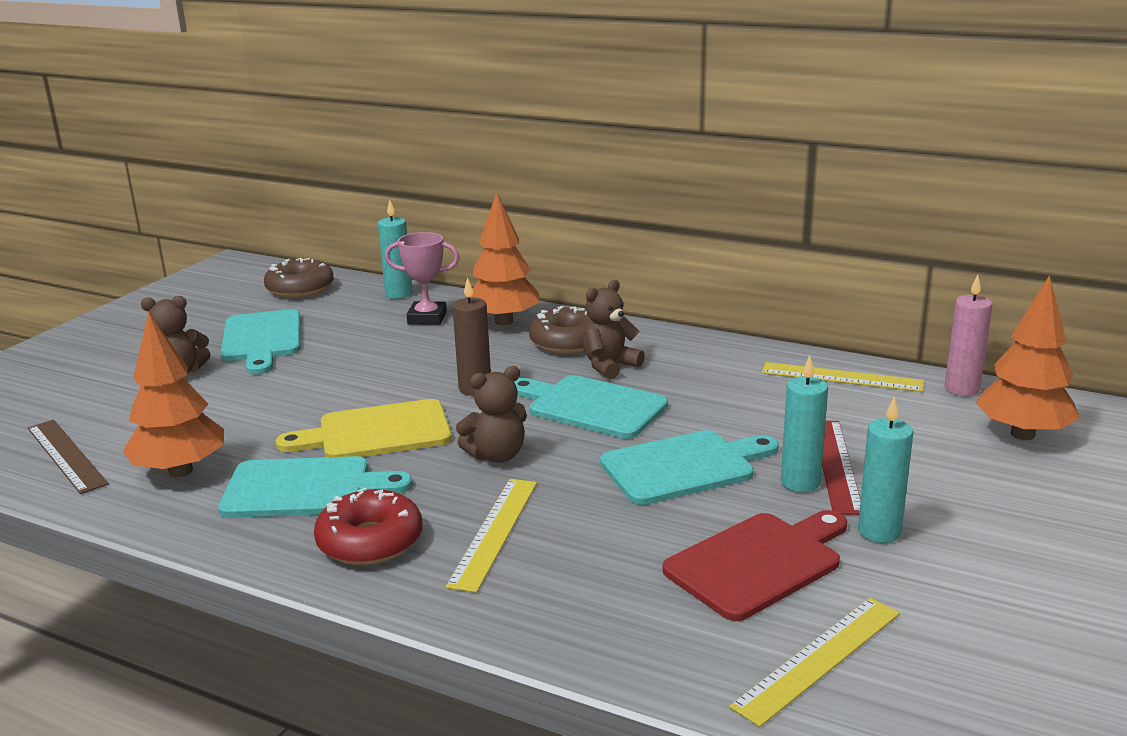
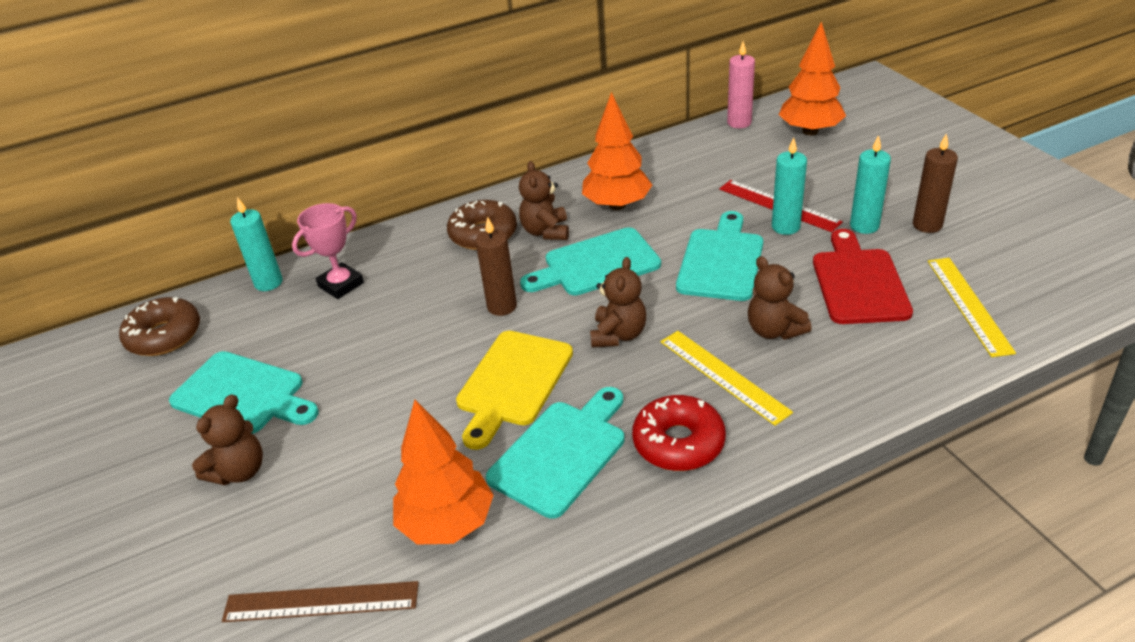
camera: 50 degrees left, 15 degrees up
(504, 321) = (405, 249): orange tree -> orange tree (617, 205)
(602, 537) = (774, 330): none -> brown teddy bear
(841, 377) = (676, 153): yellow ruler -> none
(950, 576) = (927, 225): none -> brown candle

